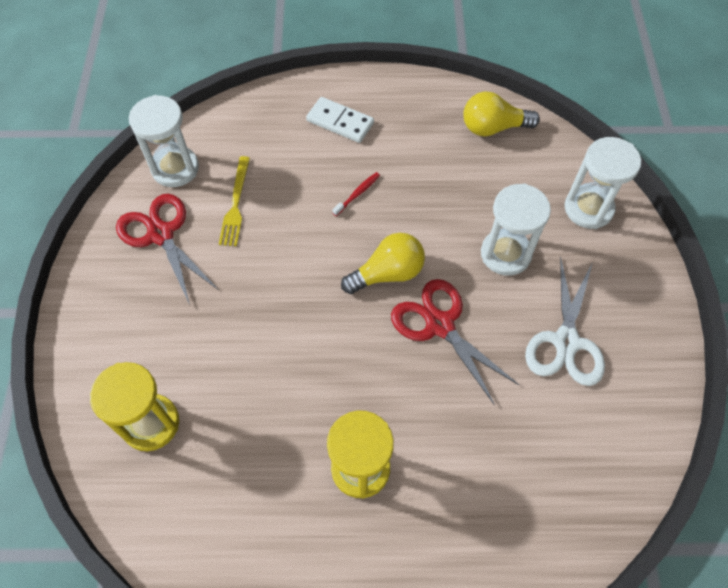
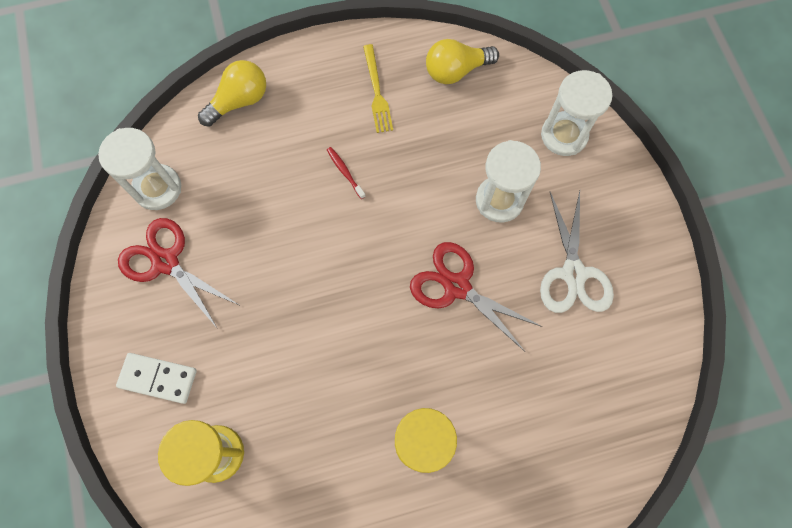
camera: 15 degrees left, 10 degrees up
(236, 204) = (230, 212): yellow fork -> yellow fork (377, 91)
(340, 122) = (307, 99): white domino -> white domino (158, 378)
(357, 194) = (345, 172): red toothbrush -> red toothbrush turned 60 degrees counterclockwise
(387, 273) = (395, 247): yellow light bulb -> yellow light bulb (239, 101)

